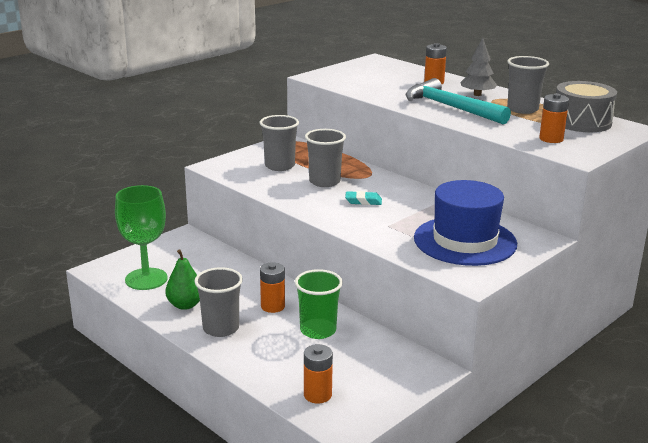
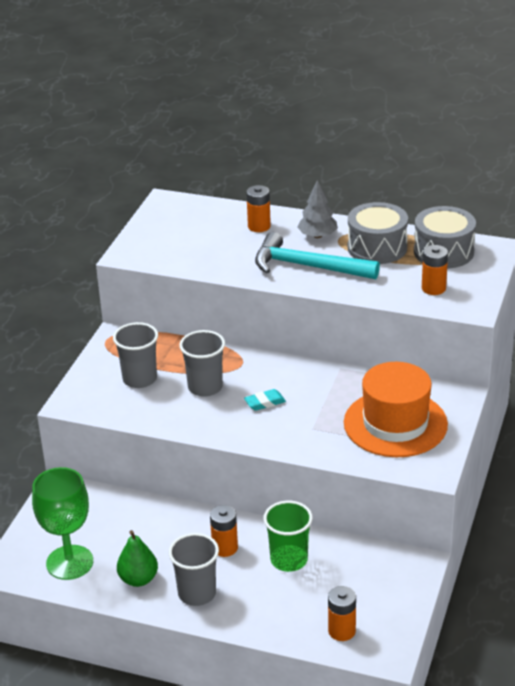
camera: 25 degrees left, 10 degrees up
(465, 241) = (395, 424): blue hat -> orange hat
(522, 109) = (377, 247): grey cup -> grey drum

